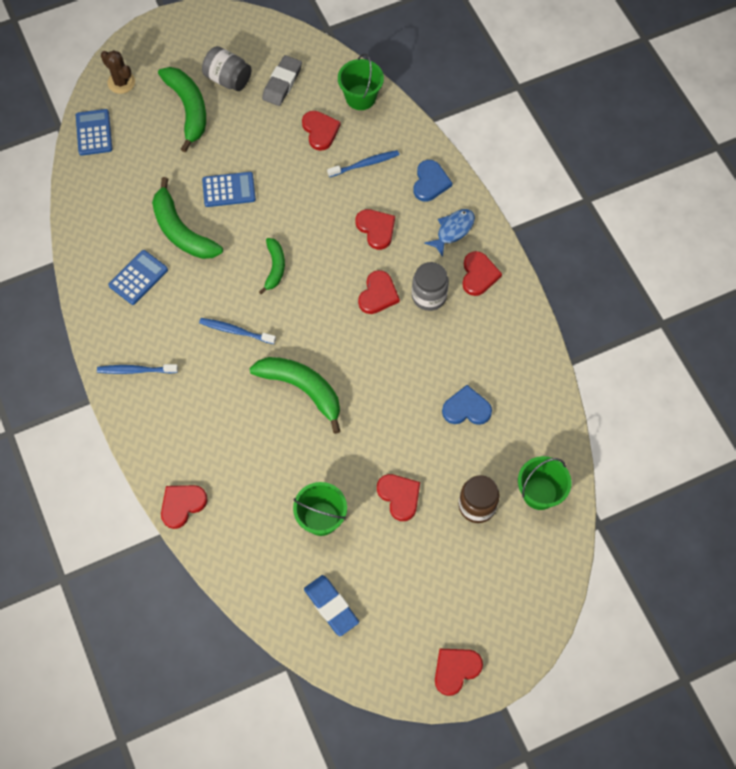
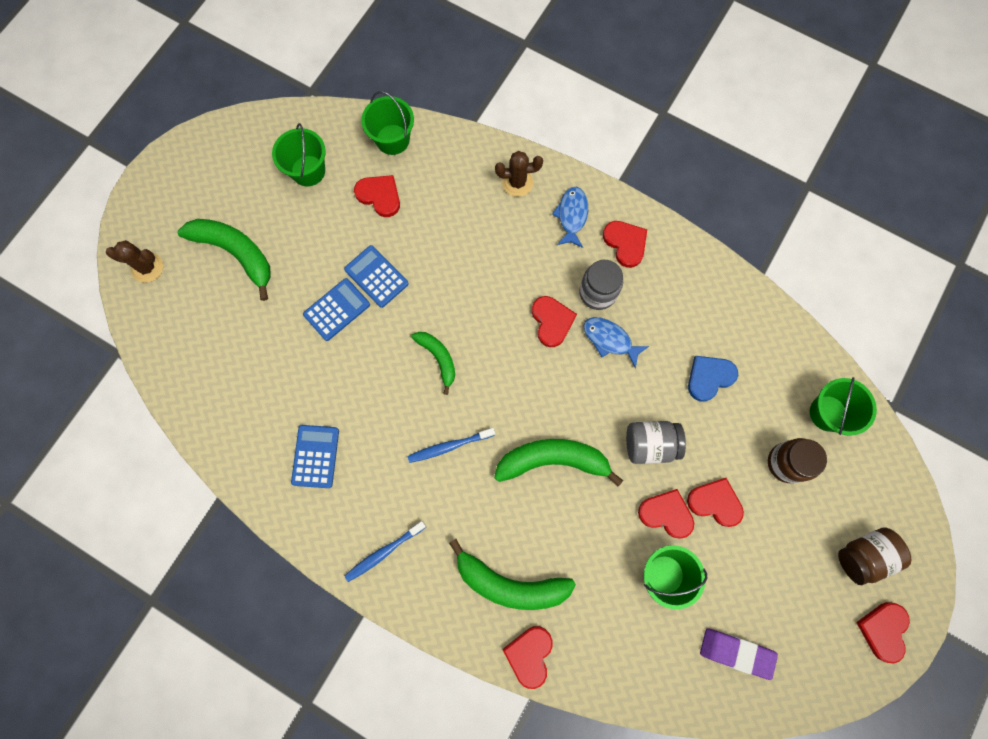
camera: 35 degrees left, 10 degrees up
(94, 133) = (158, 337): blue calculator -> blue calculator (376, 276)
(181, 231) = (322, 381): green banana -> green banana (510, 583)
(228, 79) = (252, 199): grey jar -> grey jar (650, 444)
(282, 83) = (308, 171): grey eraser -> green bucket
(331, 606) = (736, 652): blue eraser -> purple eraser
(365, 164) = (445, 202): blue toothbrush -> none
(376, 229) = (503, 259): red heart -> red heart (666, 514)
(411, 334) = (610, 340): none -> blue fish
(430, 182) = (517, 182): blue heart -> brown cactus
(483, 609) = (863, 556): none -> brown jar

